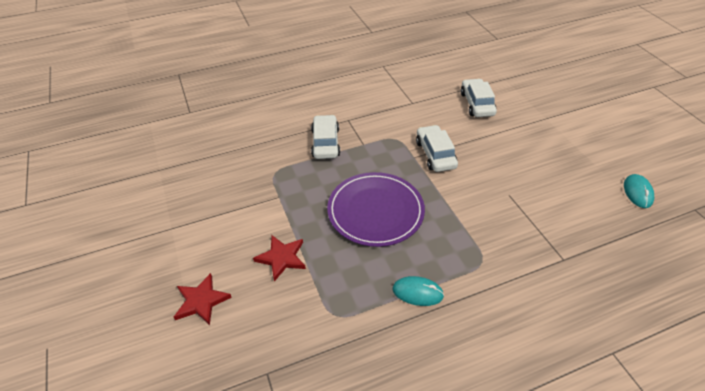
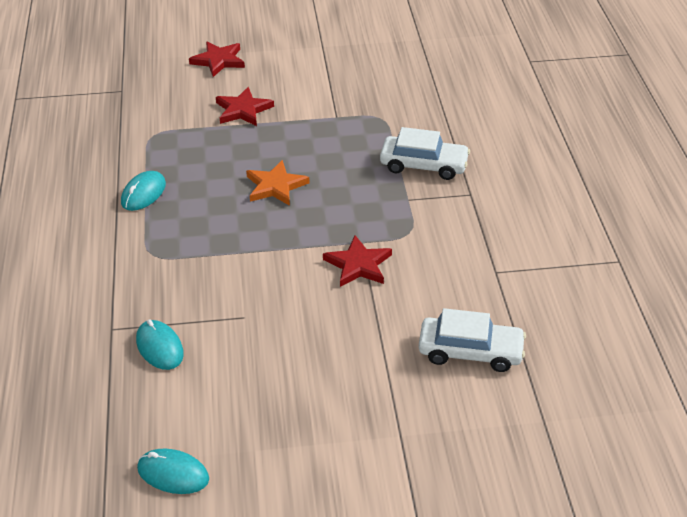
camera: 105 degrees right, 5 degrees down
(375, 211) = (275, 186): purple plate -> orange star
(435, 154) = (358, 265): white car -> red star
(560, 227) = (160, 347): none -> turquoise mouse

